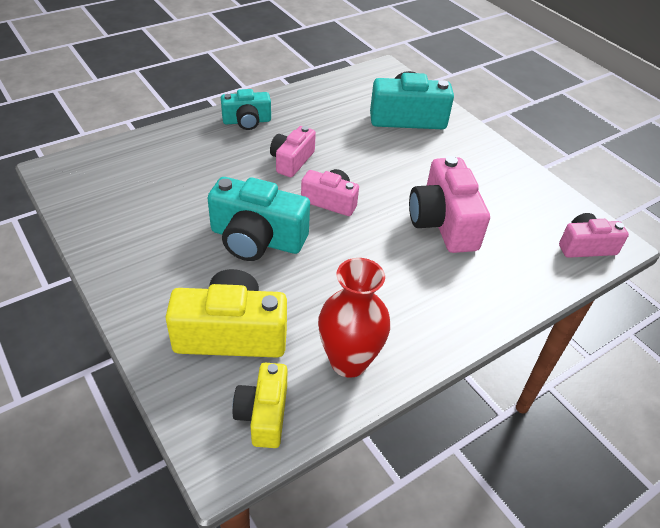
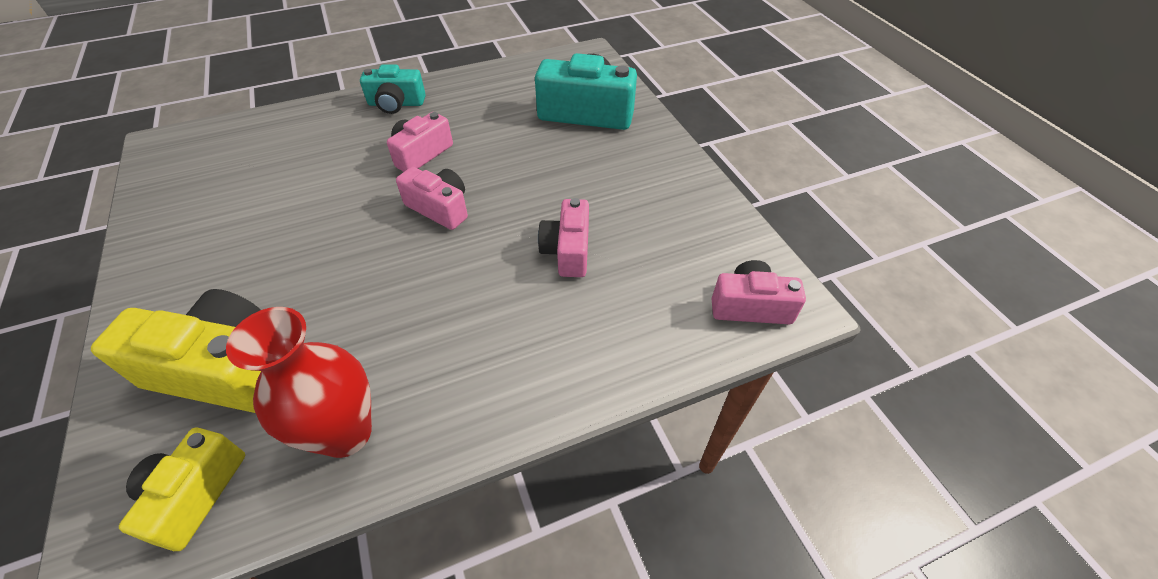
camera: 15 degrees right, 5 degrees up
(257, 239) = (326, 247): turquoise camera -> none
(443, 222) = (567, 251): pink camera -> pink camera, size x0.61

